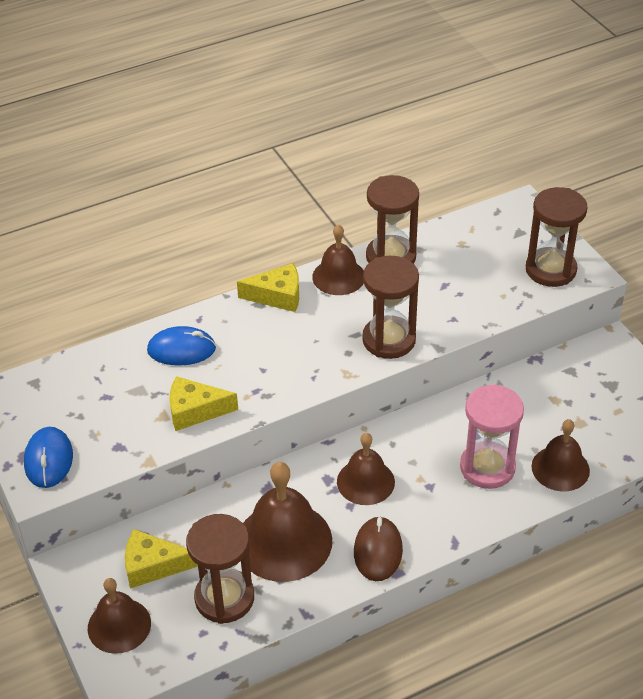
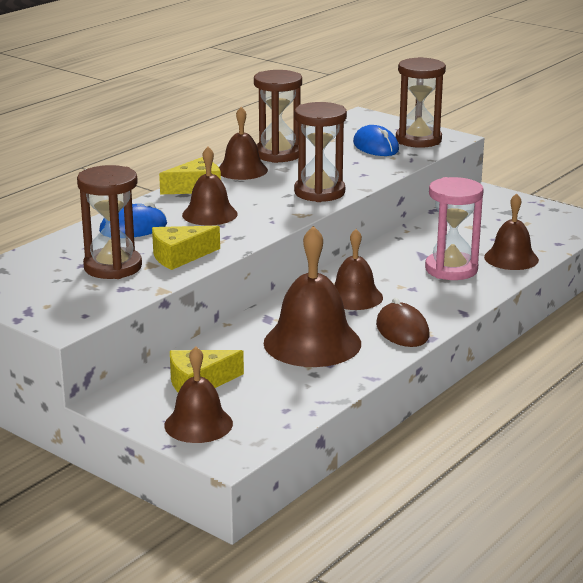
camera: 25 degrees left, 20 degrees down
(49, 460) = (59, 308): blue mouse -> blue mouse (375, 146)
(224, 598) = (287, 385): brown hourglass -> brown hourglass (113, 267)
(263, 347) = (209, 214): none -> brown bell

